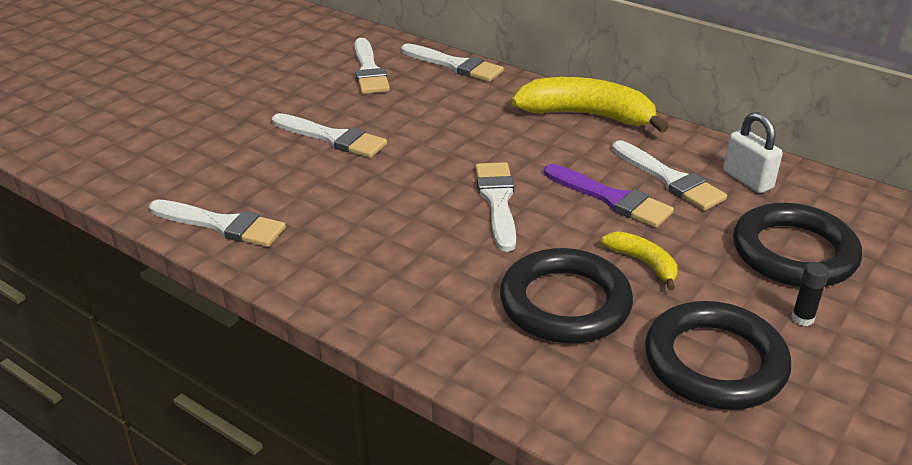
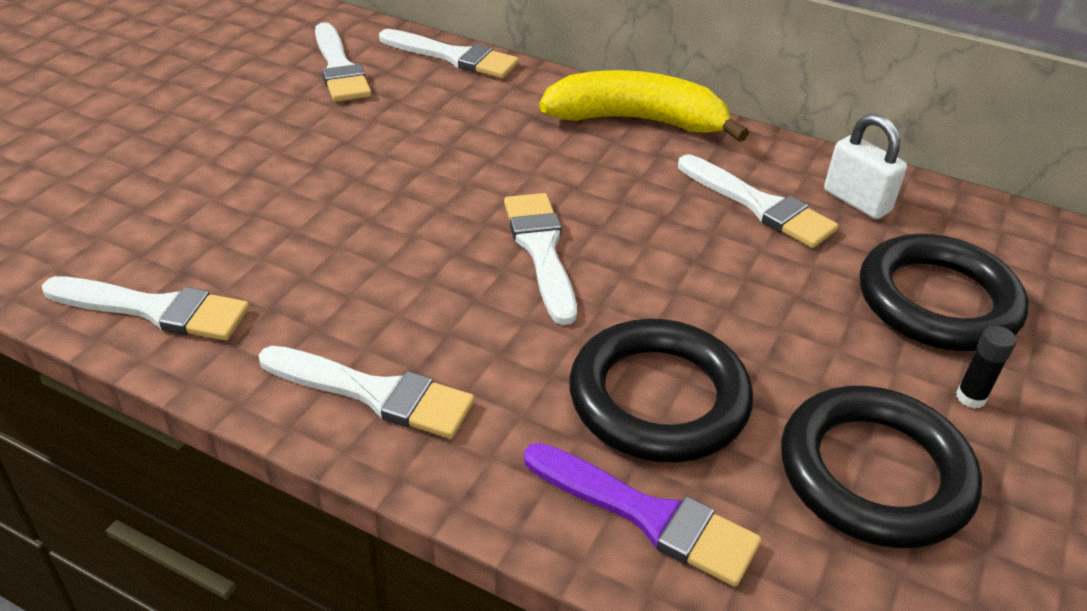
camera: 10 degrees left, 5 degrees up
(333, 138) = (301, 168): white brush -> white brush (375, 393)
(611, 199) = (691, 237): purple brush -> purple brush (648, 516)
(643, 263) = (750, 330): yellow banana -> none

